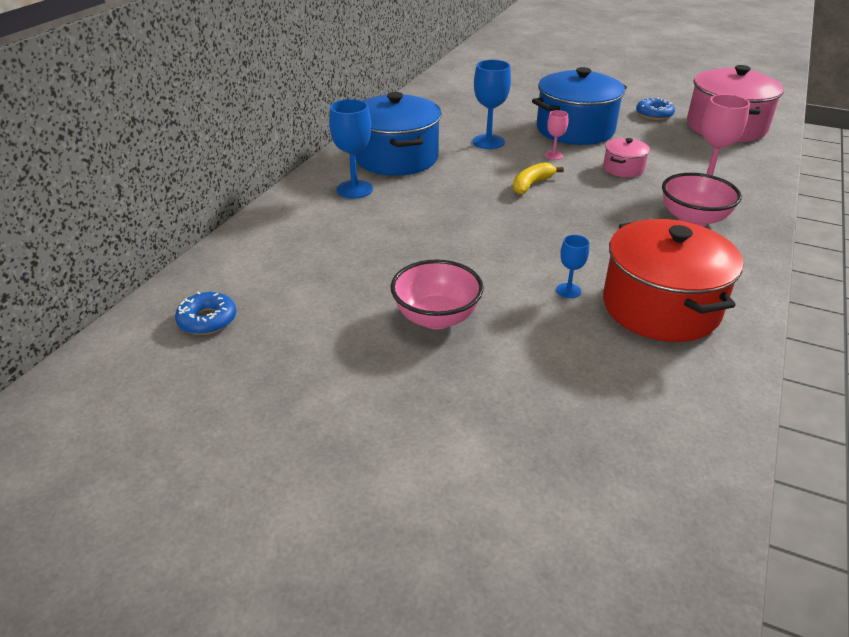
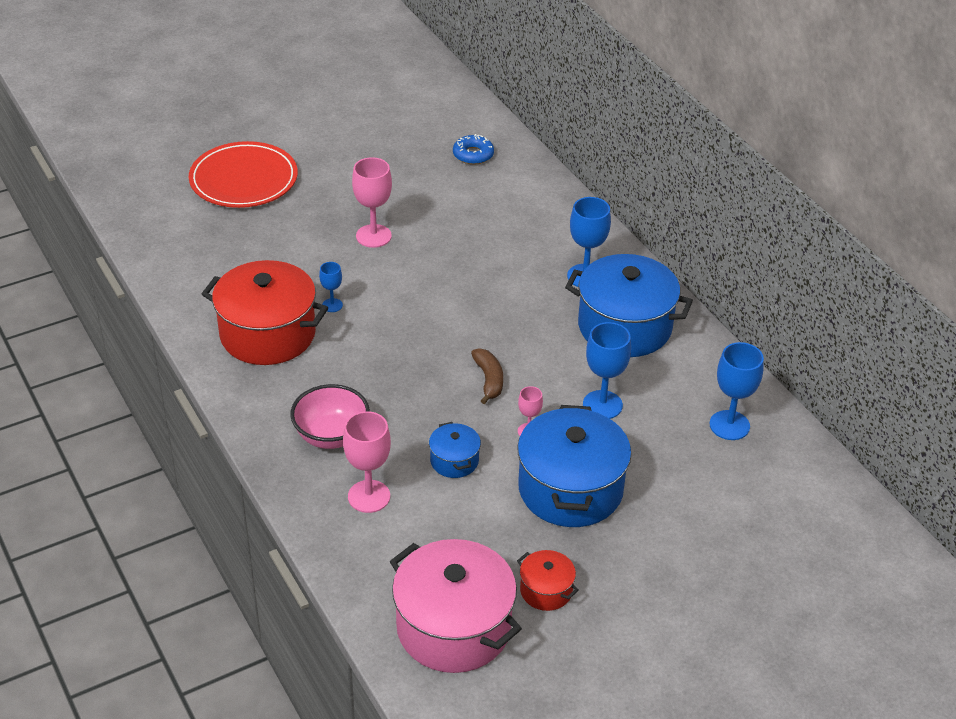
camera: 125 degrees right, 5 degrees up
(436, 318) = (373, 236): pink bowl -> pink goblet
(444, 106) = (729, 425): none -> blue goblet
(457, 498) = (244, 179): none -> red plate
(531, 184) = (489, 380): yellow banana -> brown banana
(623, 168) = (454, 461): pink pot -> blue pot
(654, 114) = (546, 590): blue donut -> red pot

